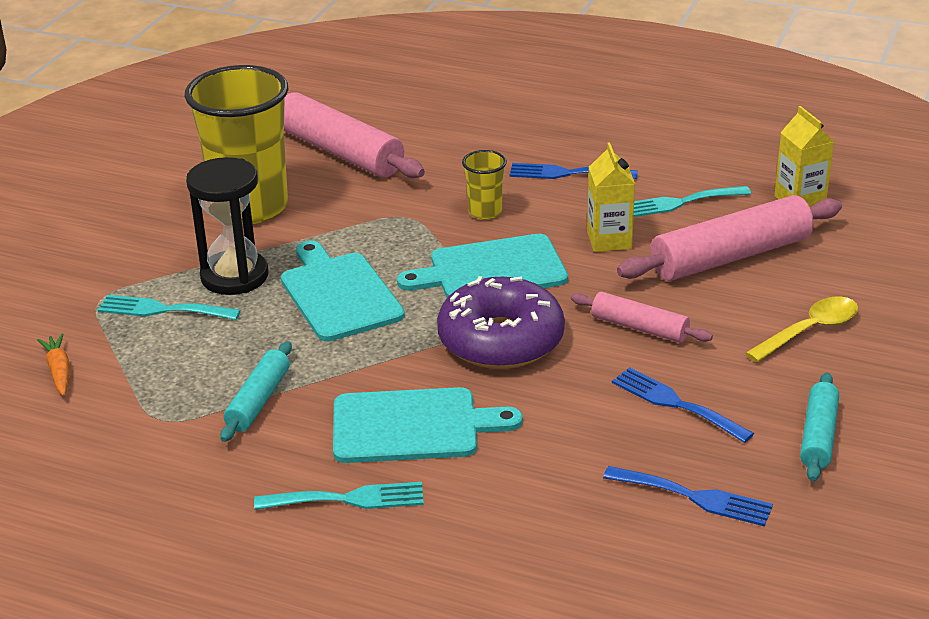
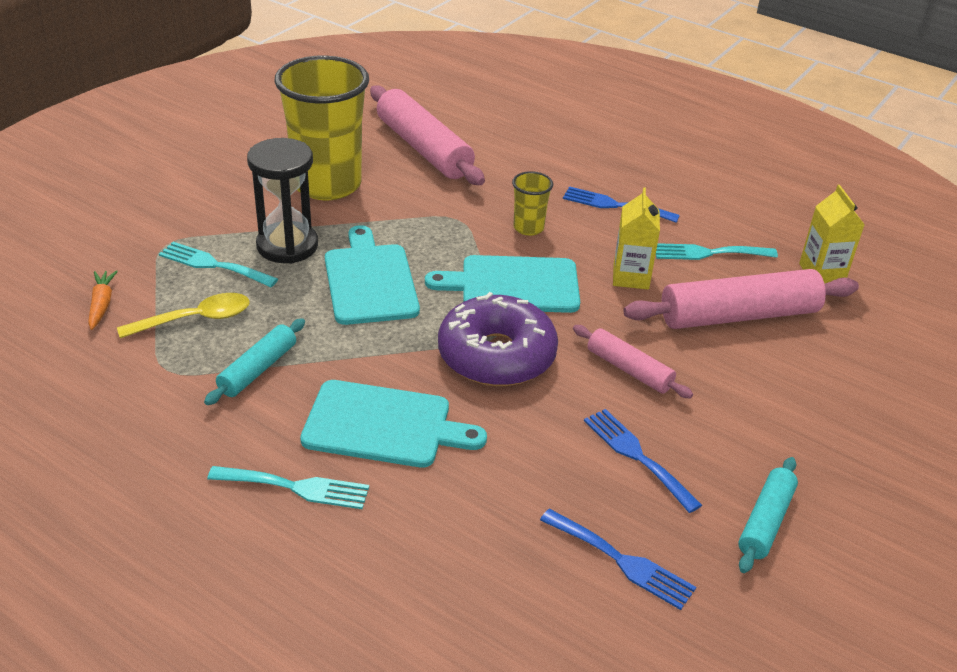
camera: 10 degrees right, 5 degrees up
(809, 331) = (791, 407): yellow spoon -> yellow spoon (195, 319)

